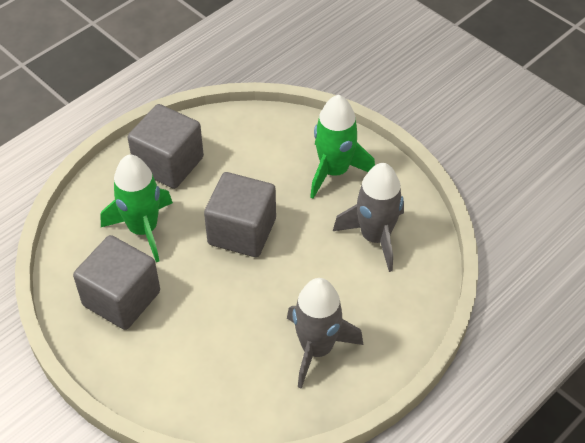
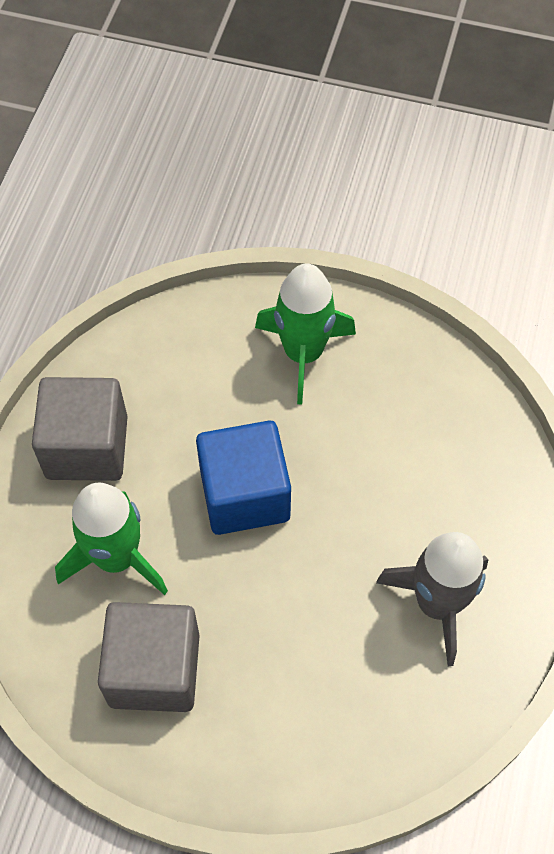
camera: 30 degrees left, 10 degrees up
(242, 231) = (245, 494): grey cube -> blue cube
(375, 237) = (409, 418): grey rocket -> none

